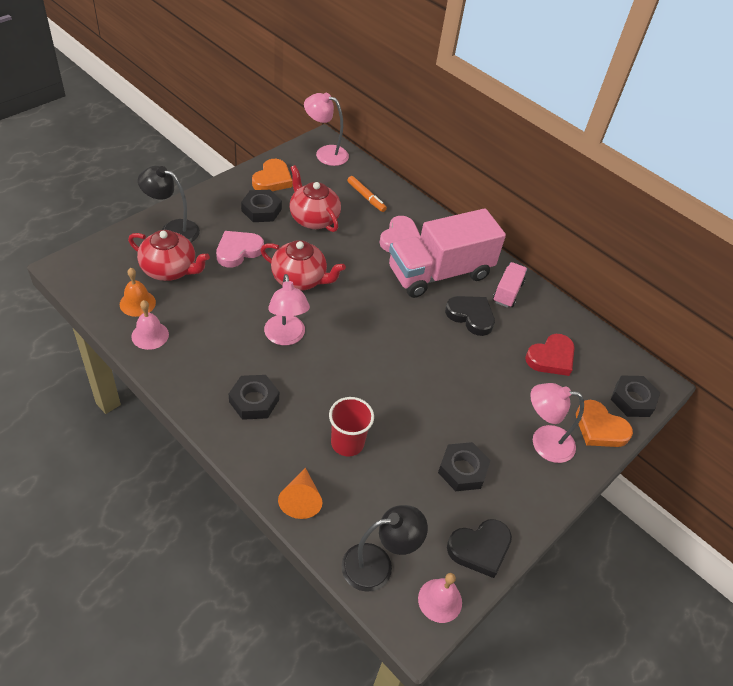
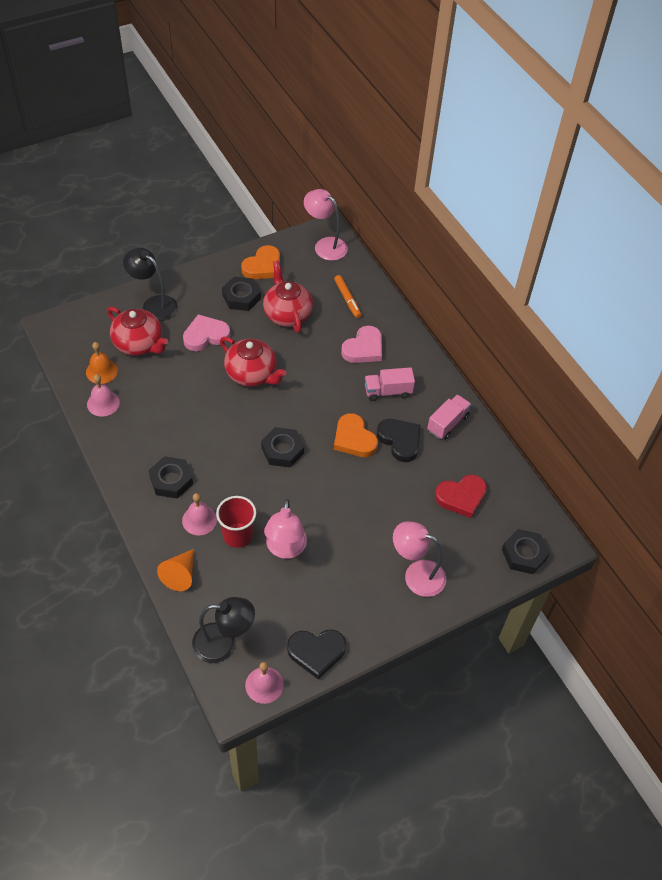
camera: 20 degrees right, 5 degrees up
(285, 337) = (219, 428): pink lamp -> pink lamp (285, 549)
(300, 436) = (199, 520): none -> pink bell
(439, 273) = (388, 391): pink truck -> pink truck, size x0.46
(462, 470) = (330, 582): black nut -> black nut (282, 450)
(600, 428) = (477, 574): orange heart -> orange heart (354, 439)

